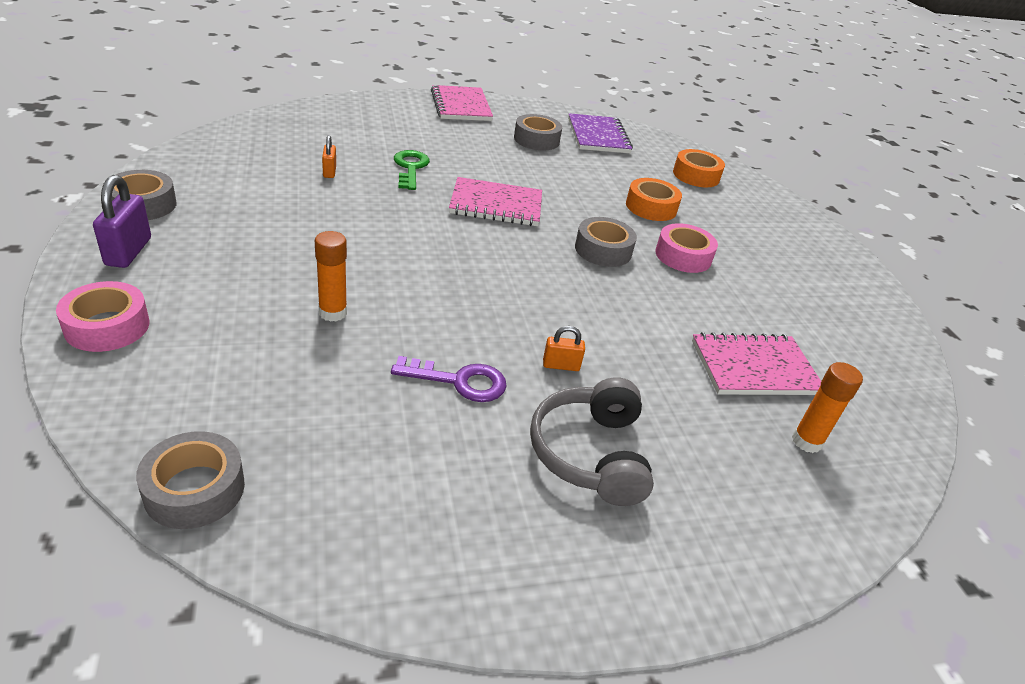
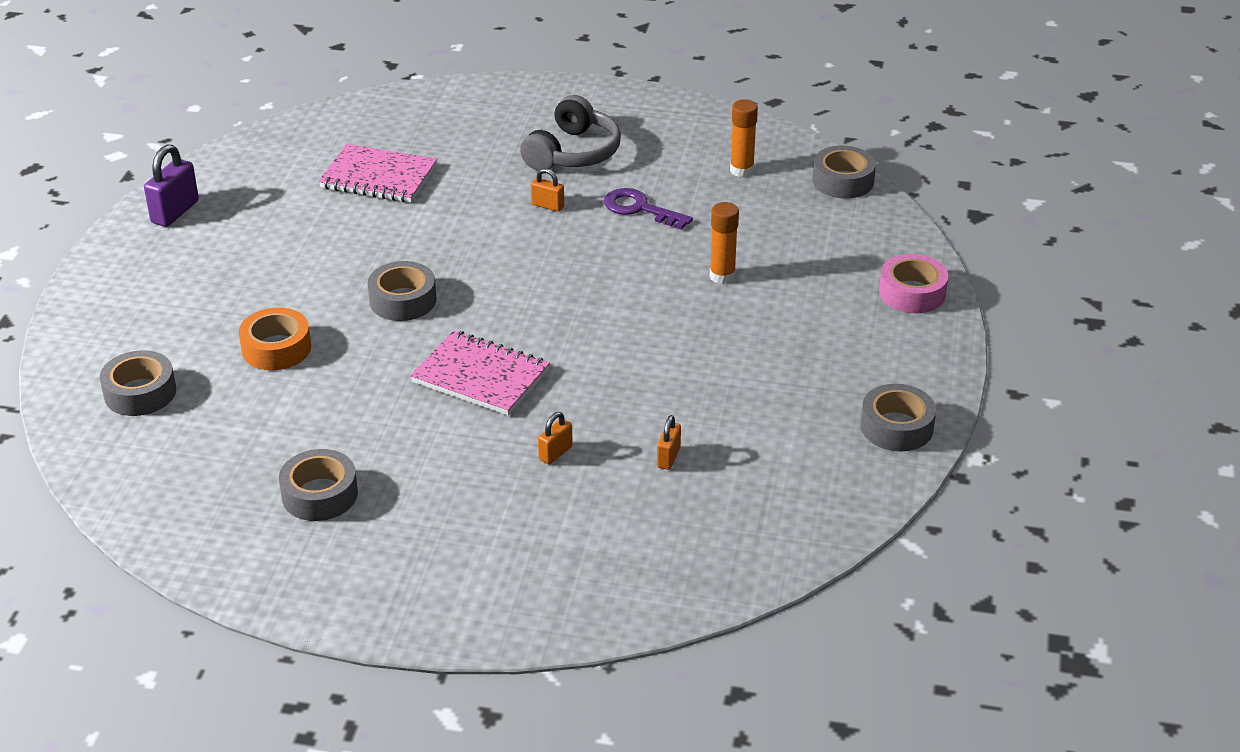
camera: 150 degrees left, 0 degrees up
(128, 252) = (904, 365): purple padlock -> purple padlock (175, 212)
(410, 168) = (555, 453): green key -> orange padlock
(461, 106) = (384, 599): pink notebook -> none
(598, 136) = (204, 493): purple notebook -> none
(683, 256) = (316, 281): pink tape -> none
(696, 175) = (140, 392): orange tape -> grey tape
(806, 441) = (402, 131): orange glue stick -> orange glue stick (741, 170)

